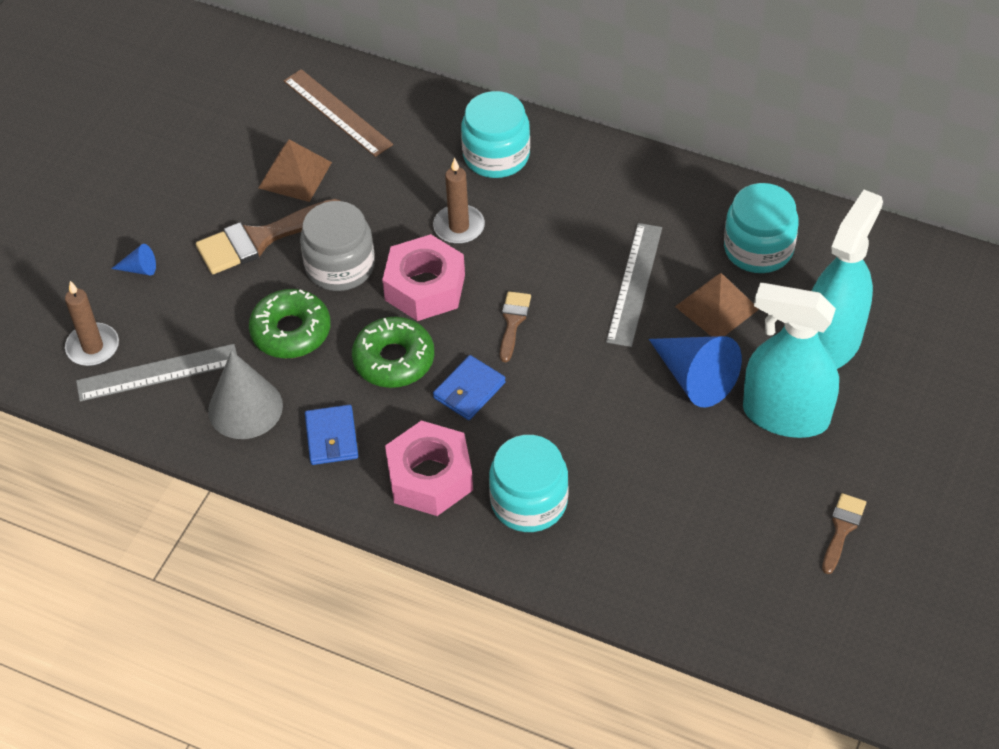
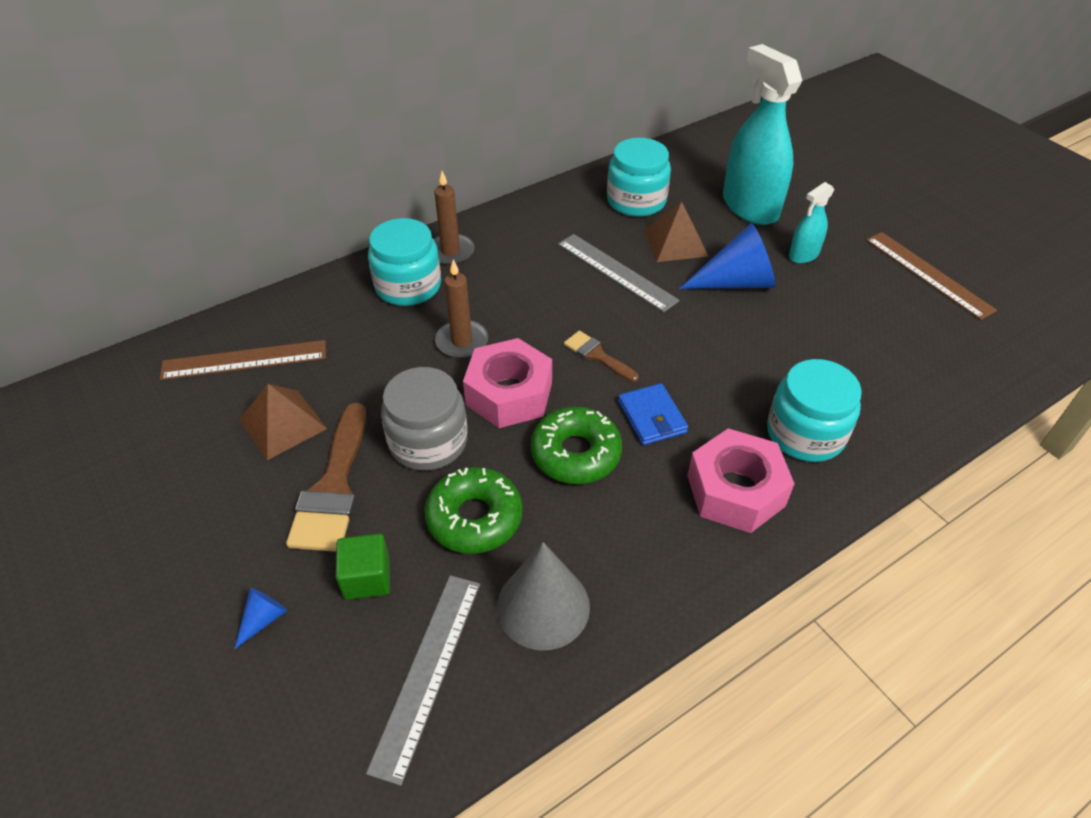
camera: 60 degrees left, 5 degrees down
(93, 347) = (330, 727): brown candle -> brown candle (450, 252)
(203, 302) = (367, 578): none -> green cube
(331, 437) = (636, 546): blue wallet -> none
(785, 415) = (803, 255): turquoise spray bottle -> turquoise spray bottle, size x0.50
(842, 529) = (928, 274): brown brush -> brown ruler

